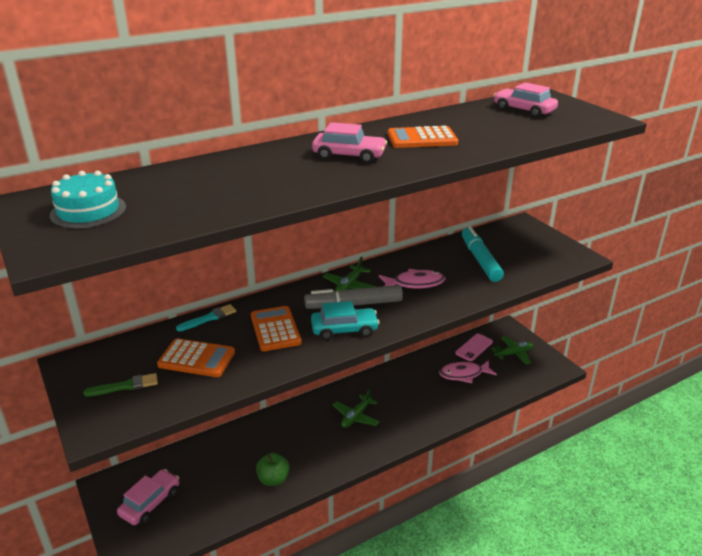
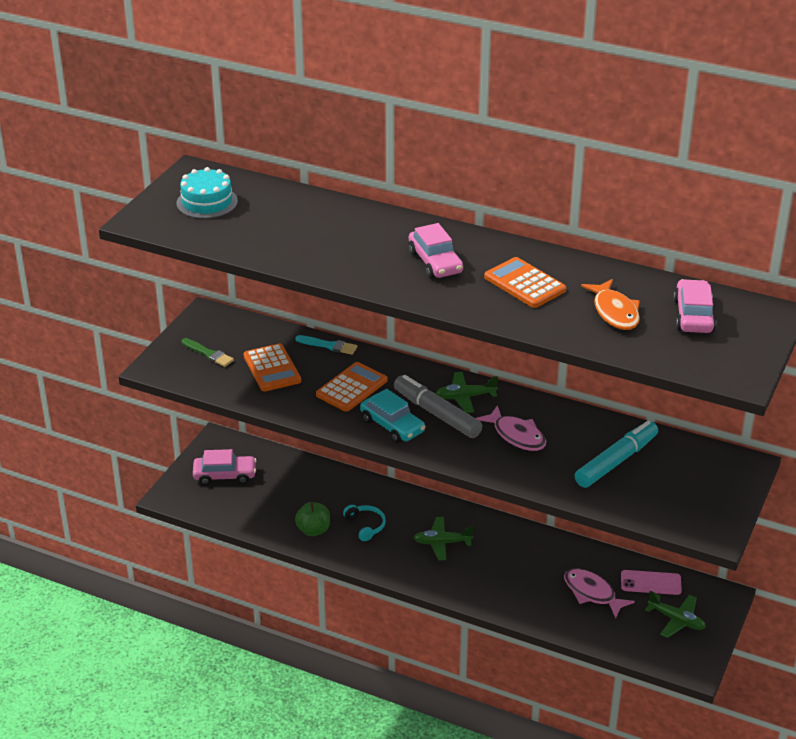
camera: 55 degrees right, 5 degrees up
(299, 447) = (365, 526): none -> turquoise headphones
(493, 126) = (614, 312): none -> orange fish

